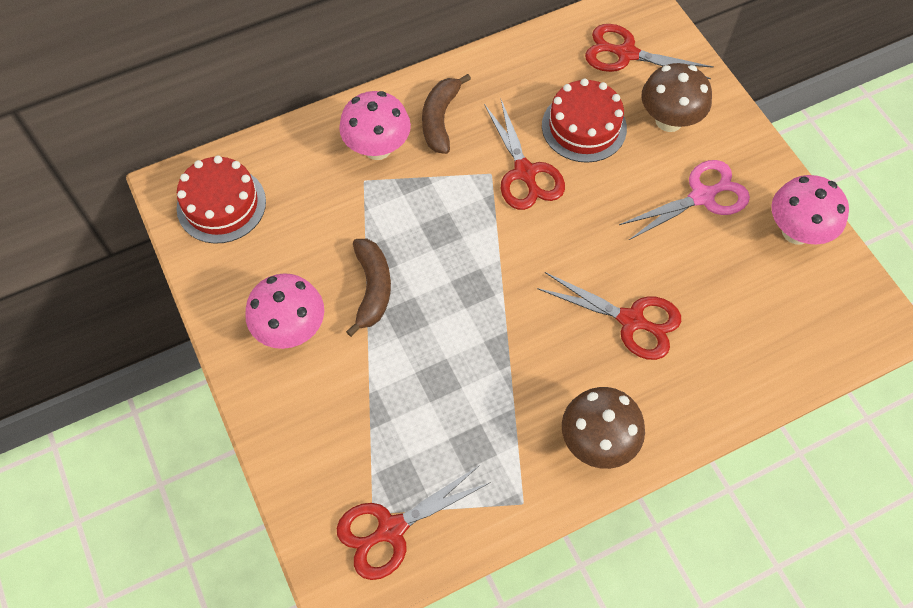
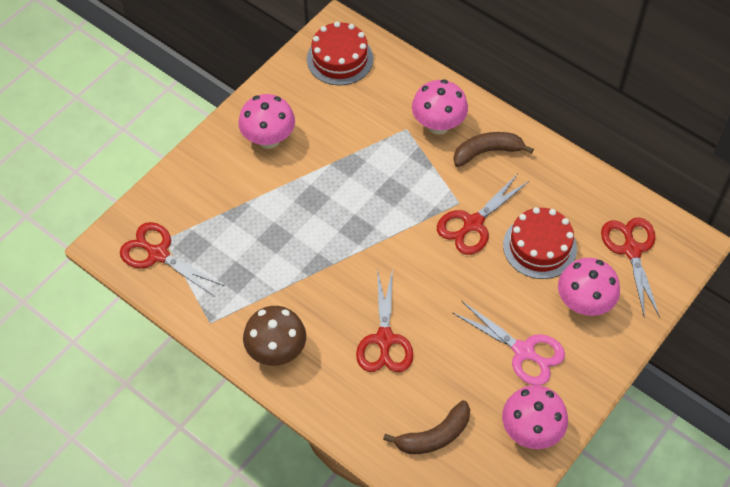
camera: 65 degrees right, 5 degrees down
(372, 288) = (323, 171): brown banana -> brown banana (434, 436)
(669, 120) = (583, 303): brown mushroom -> pink mushroom

